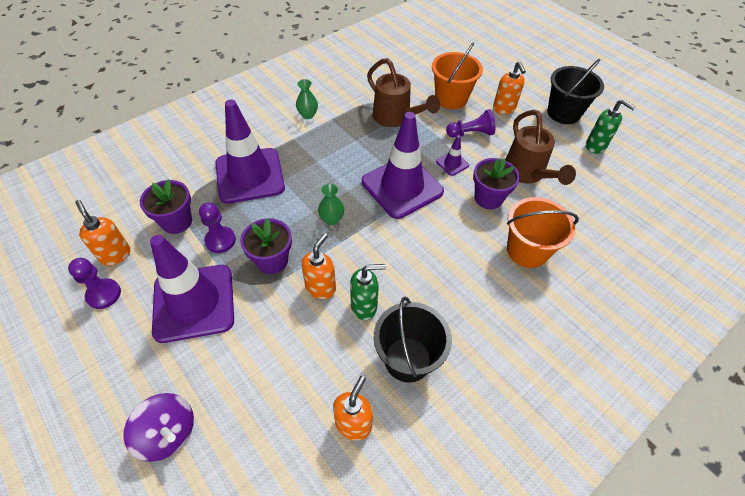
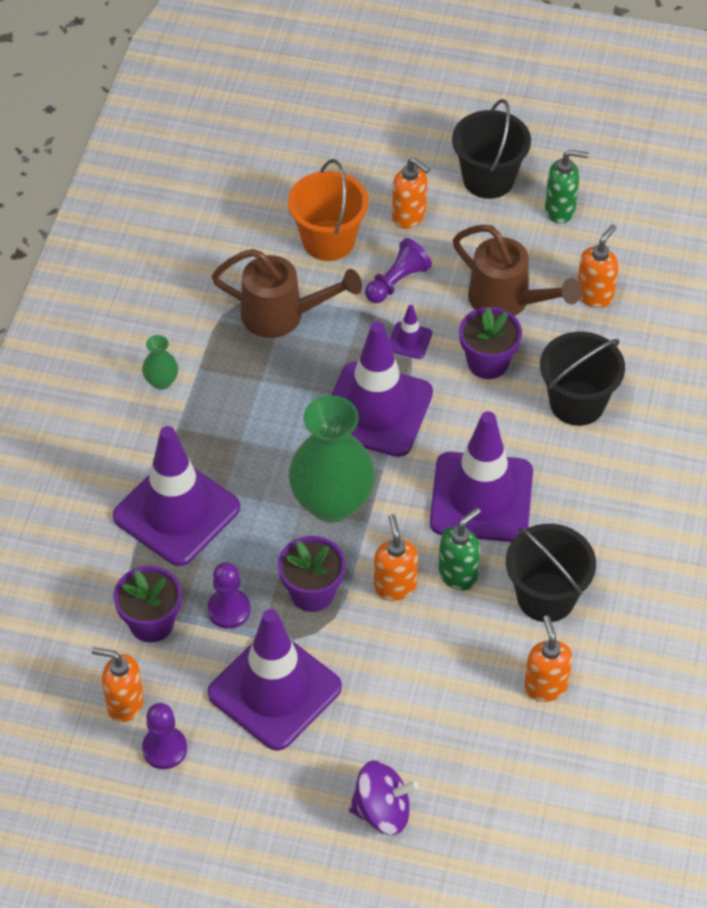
camera: 35 degrees left, 0 degrees up
(332, 219) = (332, 503): green vase -> green vase, size x2.28
(420, 269) = (481, 498): none -> purple traffic cone
(527, 251) = (577, 403): orange bucket -> black bucket
(585, 198) = (595, 295): none -> orange soap dispenser

